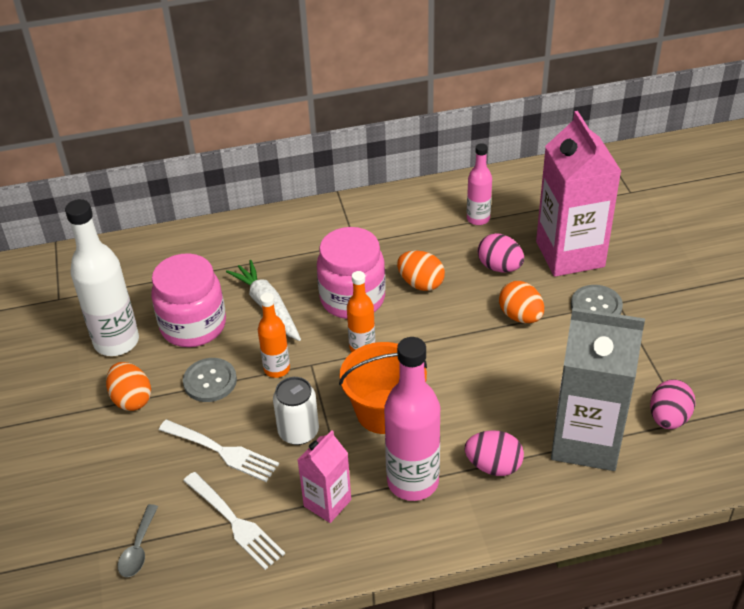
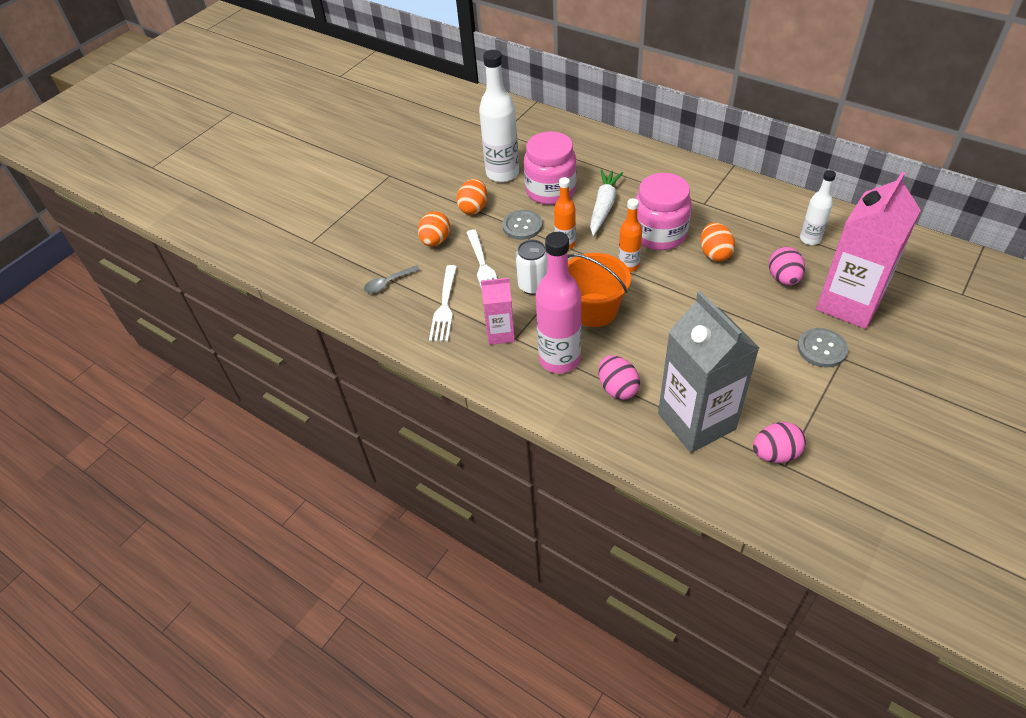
camera: 50 degrees right, 5 degrees up
(478, 219) = (810, 239): pink bottle -> white bottle
(520, 316) = (756, 317): orange egg -> orange egg (435, 241)

